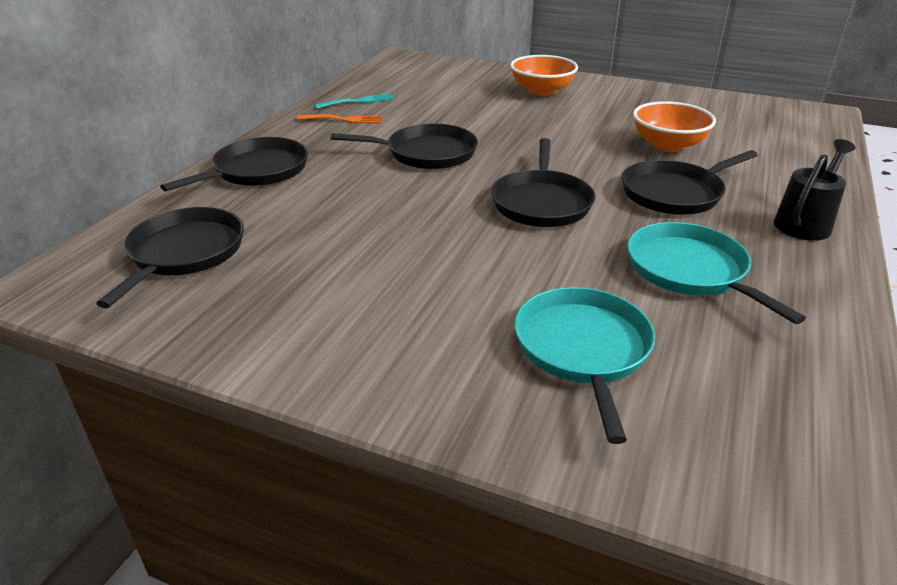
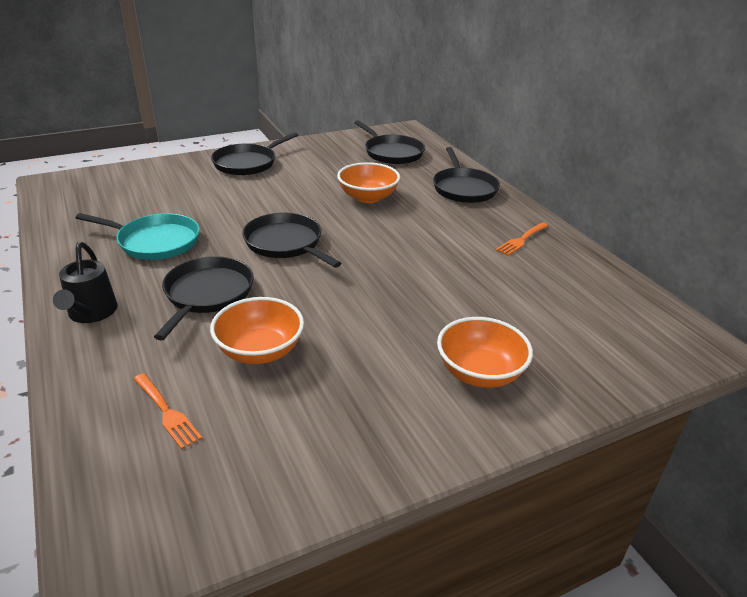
camera: 130 degrees right, 0 degrees up
(358, 101) = (561, 261): turquoise fork -> none
(367, 208) = (368, 197): none -> orange bowl
(426, 153) = (413, 242): black pan -> black pan (247, 163)
(583, 350) = (179, 190): turquoise pan -> none
(763, 143) = (167, 412): none -> orange fork

